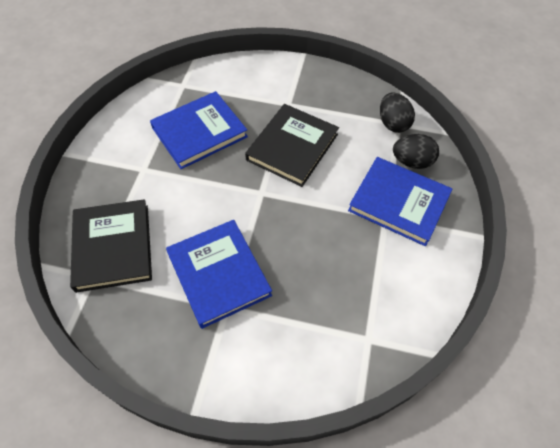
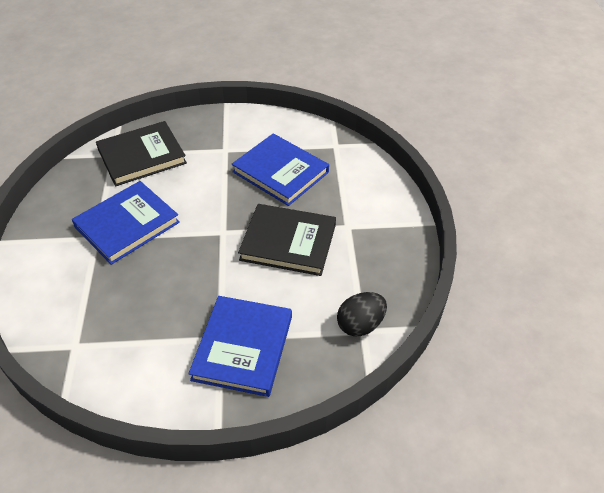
camera: 75 degrees right, 10 degrees down
(412, 162) = (307, 352): black egg -> none

